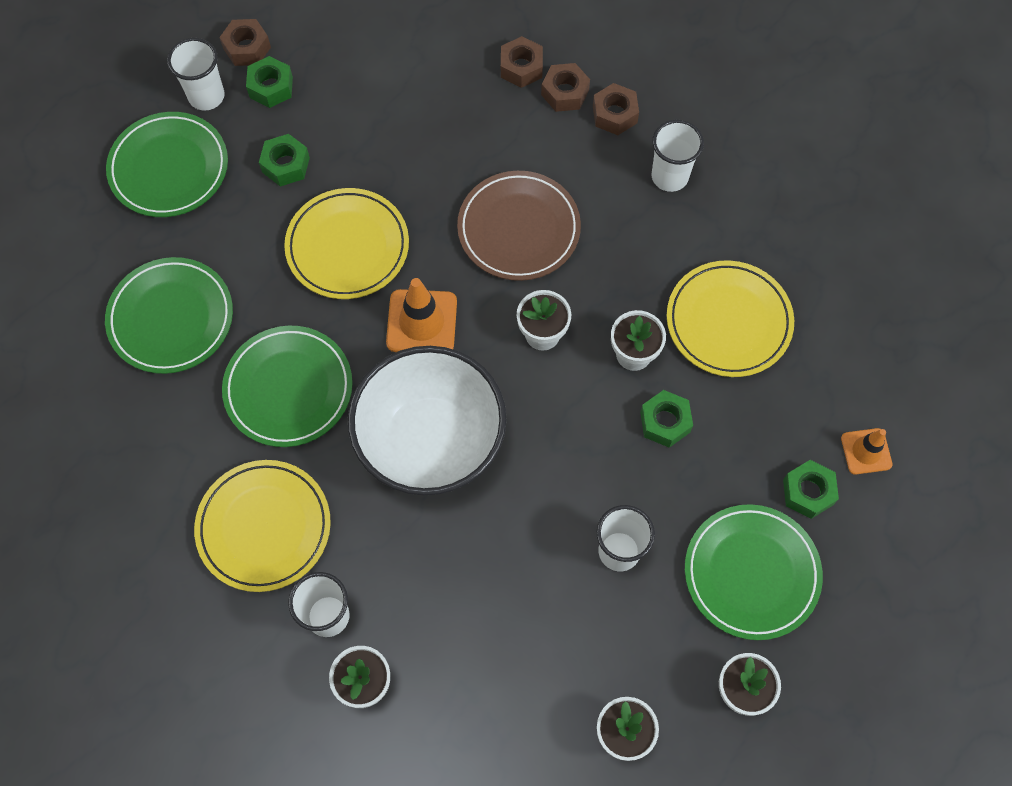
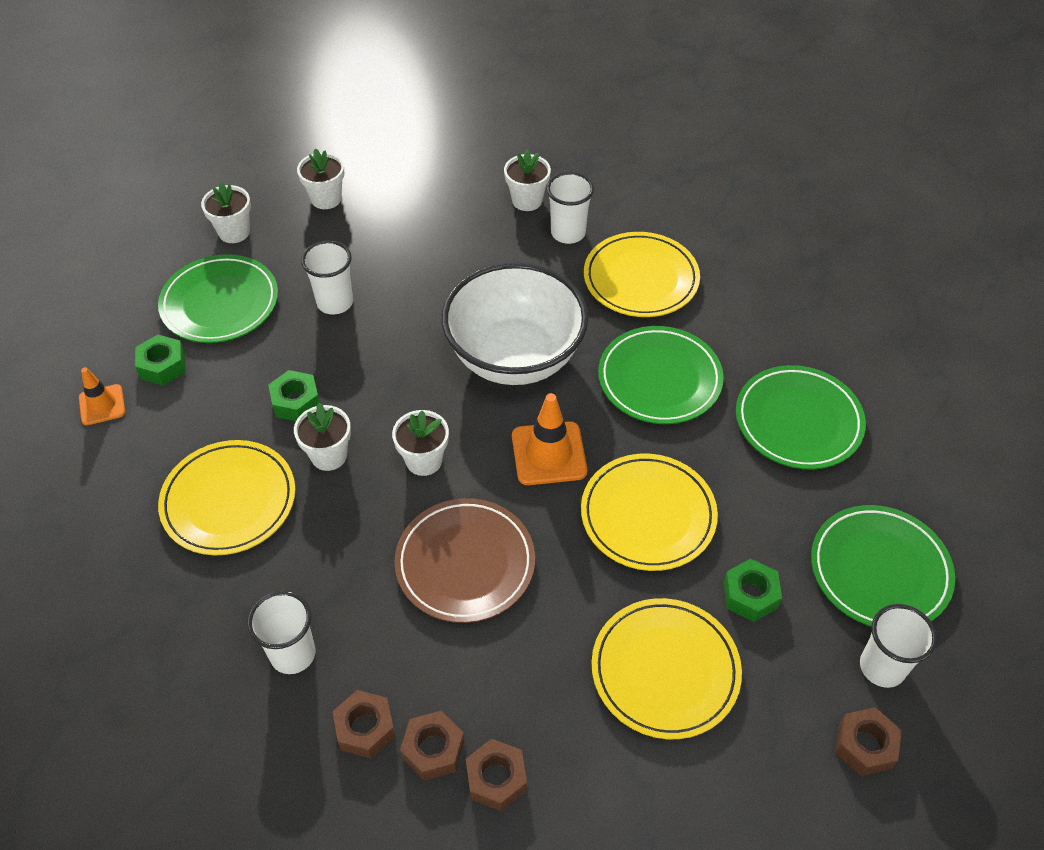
camera: 170 degrees right, 15 degrees down
(271, 87) = (809, 693): green nut -> none
(375, 119) = (665, 670): none -> yellow plate

